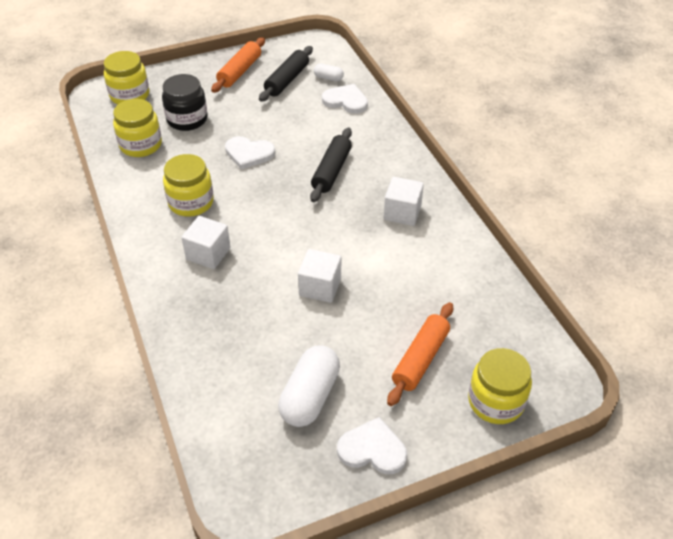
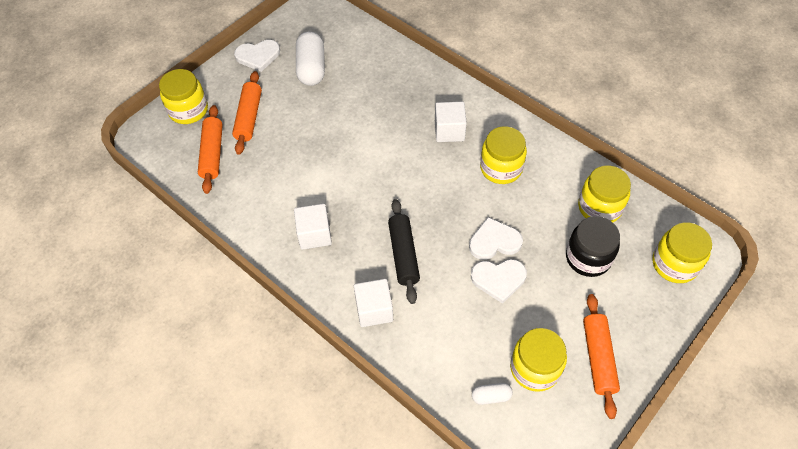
camera: 155 degrees right, 10 degrees up
(287, 80) = (535, 368): black rolling pin -> yellow jar
(320, 287) = (347, 139): white cube -> white cube (374, 310)
(346, 101) = (447, 364): white heart -> white heart (498, 279)
(479, 330) = (212, 153): none -> orange rolling pin

